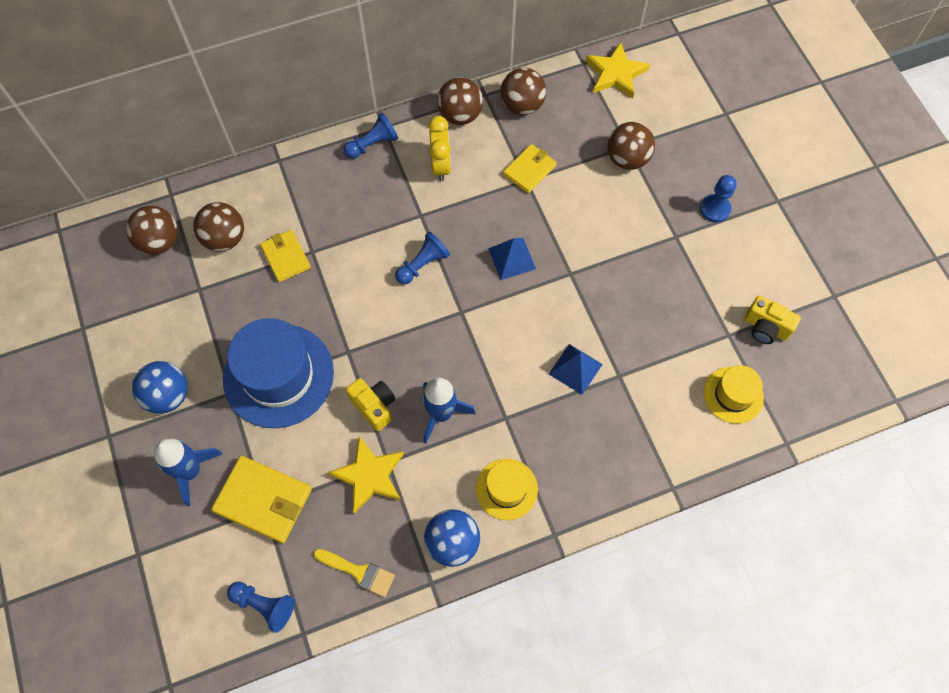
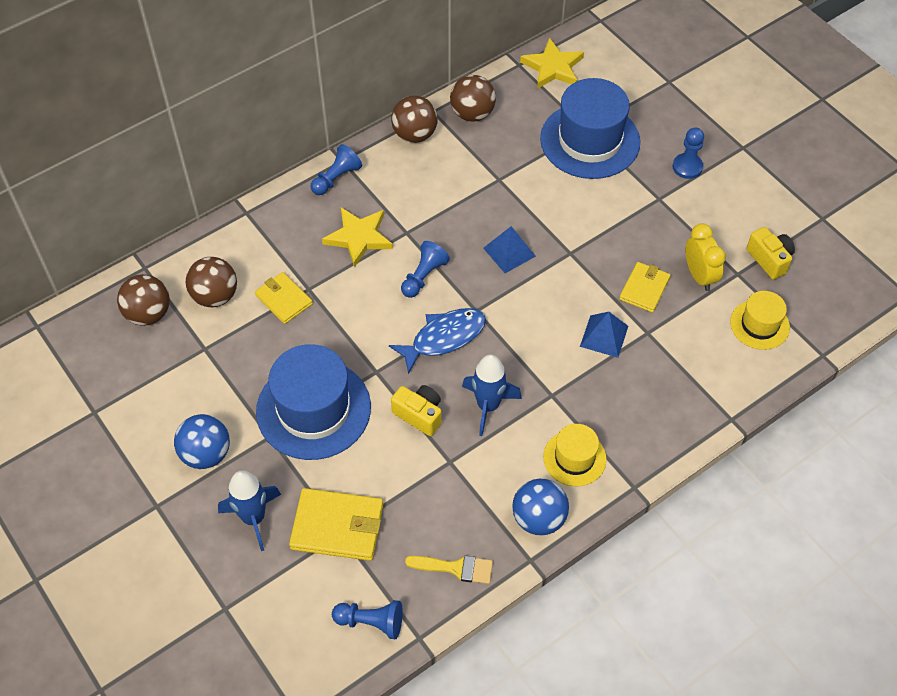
camera: 15 degrees left, 10 degrees down
(369, 476) = (436, 478): yellow star -> yellow star (359, 237)
(422, 333) = (444, 338): none -> blue fish
(441, 166) = (411, 184): yellow clock -> yellow clock (699, 276)
(529, 170) = (499, 169): yellow wallet -> yellow wallet (644, 289)
(627, 159) = (590, 140): brown ball -> blue hat
(765, 327) = (769, 259): yellow camera -> yellow camera turned 135 degrees counterclockwise

